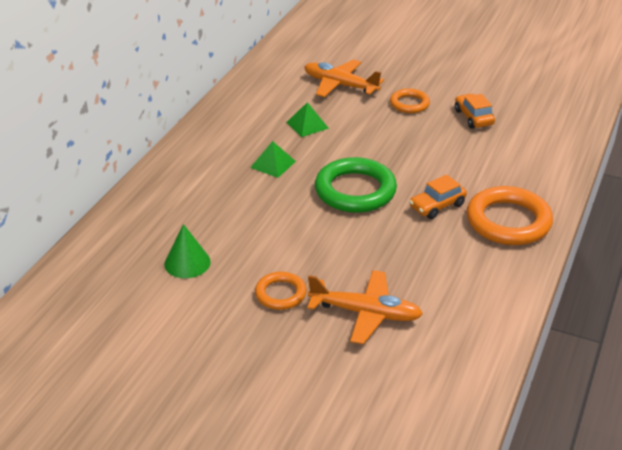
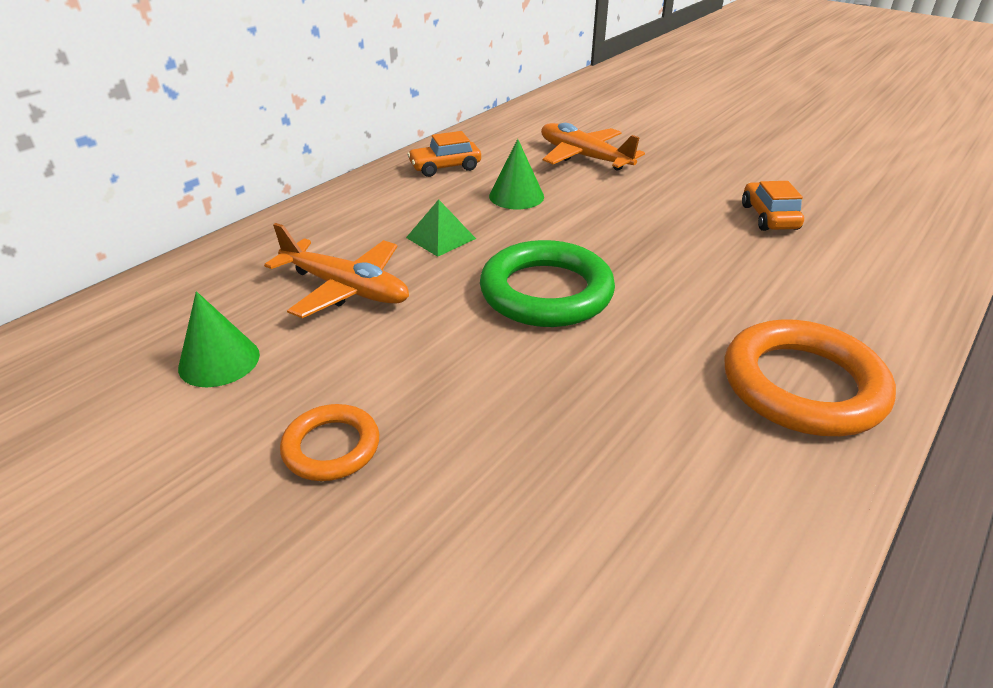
camera: 15 degrees right, 0 degrees up
(307, 125) = (516, 196): green pyramid -> green cone
(365, 313) = (466, 522): orange plane -> orange plane (345, 288)
(409, 104) = (674, 189): orange ring -> none
(437, 206) = (675, 337): orange car -> orange car (445, 167)

